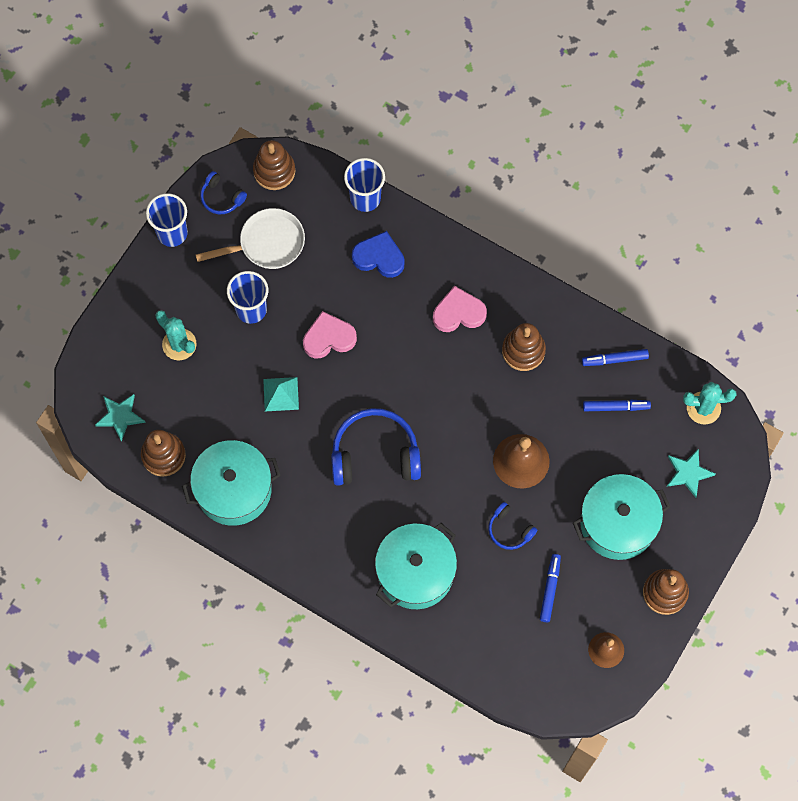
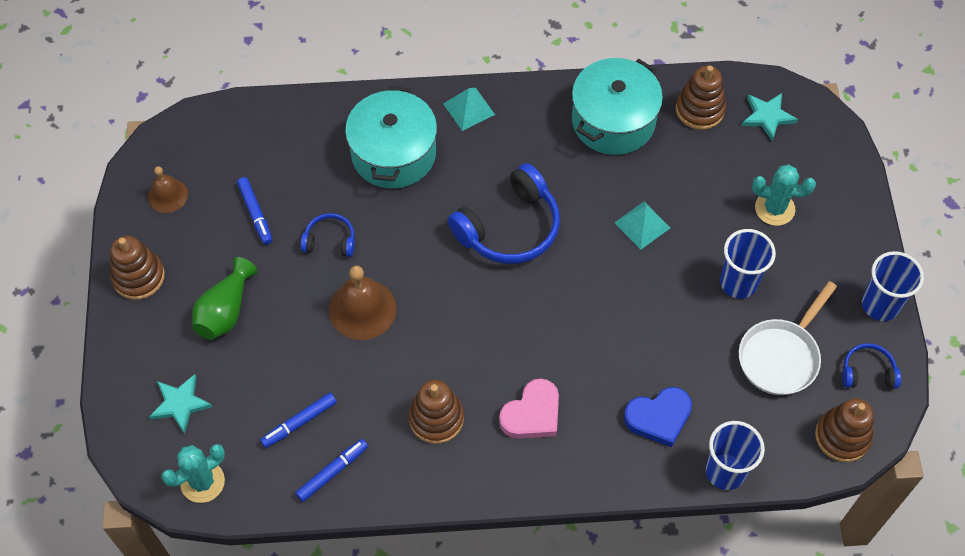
camera: 145 degrees right, 10 degrees down
(329, 338) = (641, 304): pink heart -> none
(332, 573) = (469, 109): none -> turquoise pyramid
(618, 523) = (225, 311): turquoise pot -> green vase

